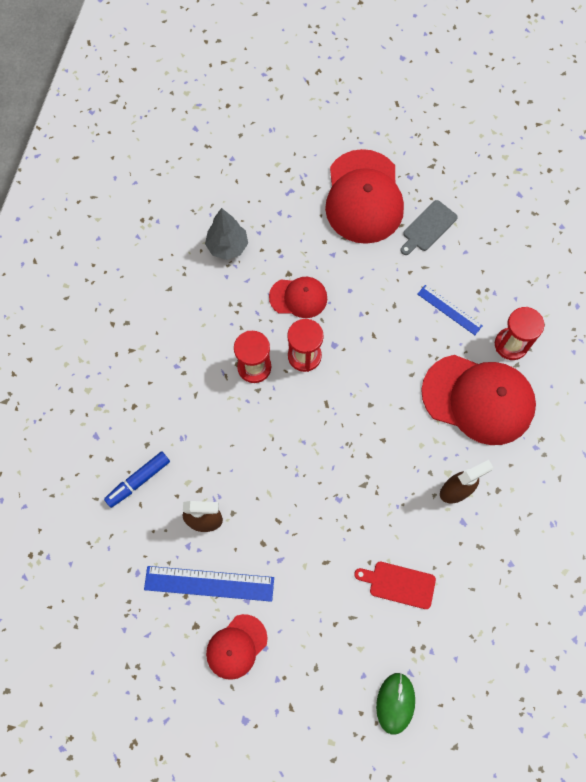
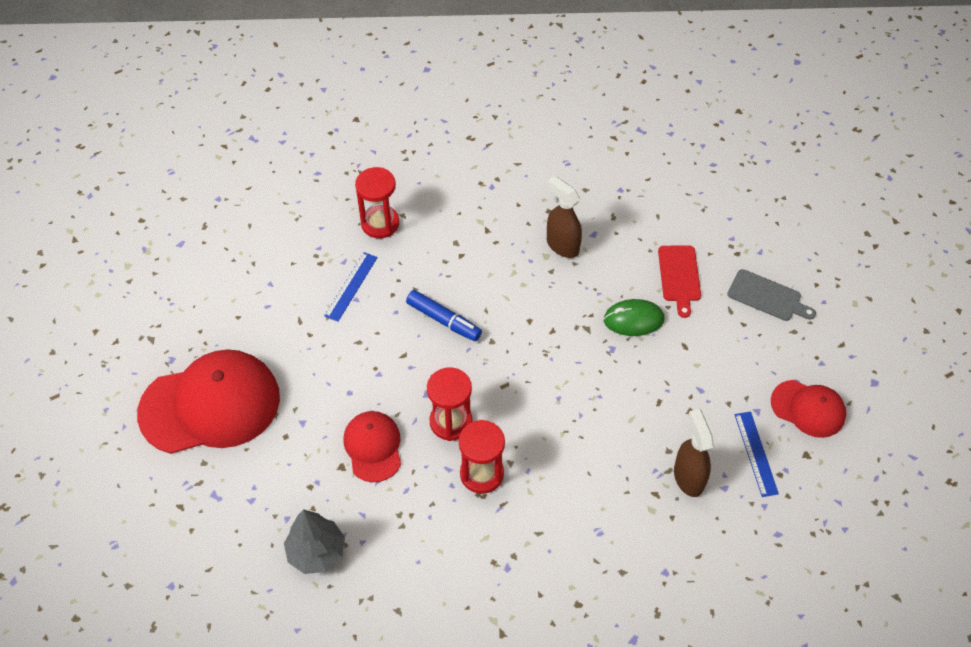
camera: 105 degrees left, 15 degrees down
(138, 481) = (671, 567): blue marker -> blue marker (443, 320)
(209, 583) = (755, 453): blue ruler -> blue ruler, size x0.62
(395, 703) = (793, 258): green mouse -> green mouse (633, 319)
(428, 227) = (243, 326): grey cutting board -> grey cutting board (767, 297)
(478, 399) = (453, 242): red cap -> none

